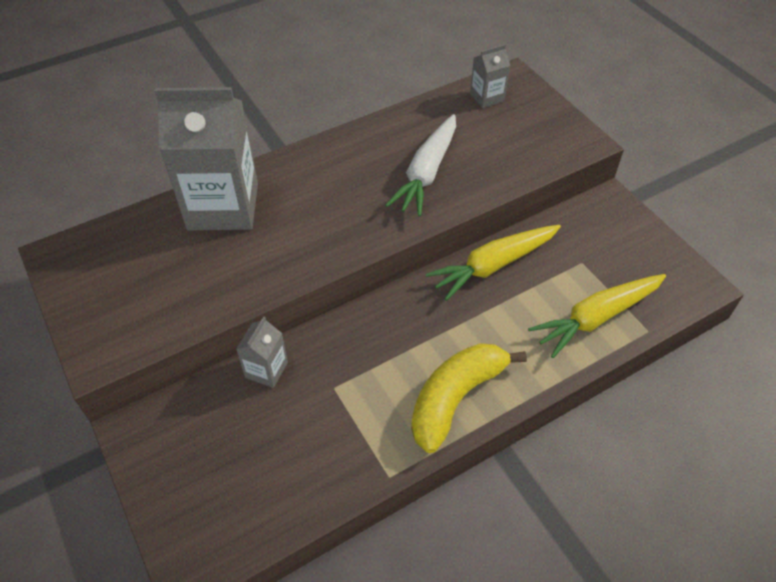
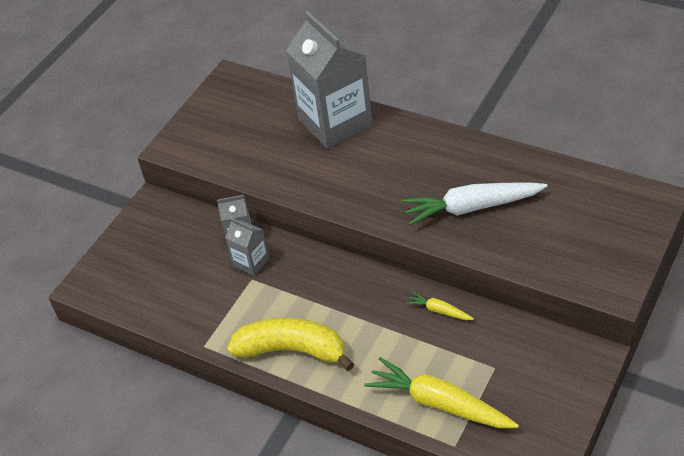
camera: 65 degrees right, 5 degrees down
(487, 97) = (607, 197): grey carton -> grey carton (251, 262)
(493, 266) = (439, 311): yellow carrot -> yellow carrot, size x0.48

